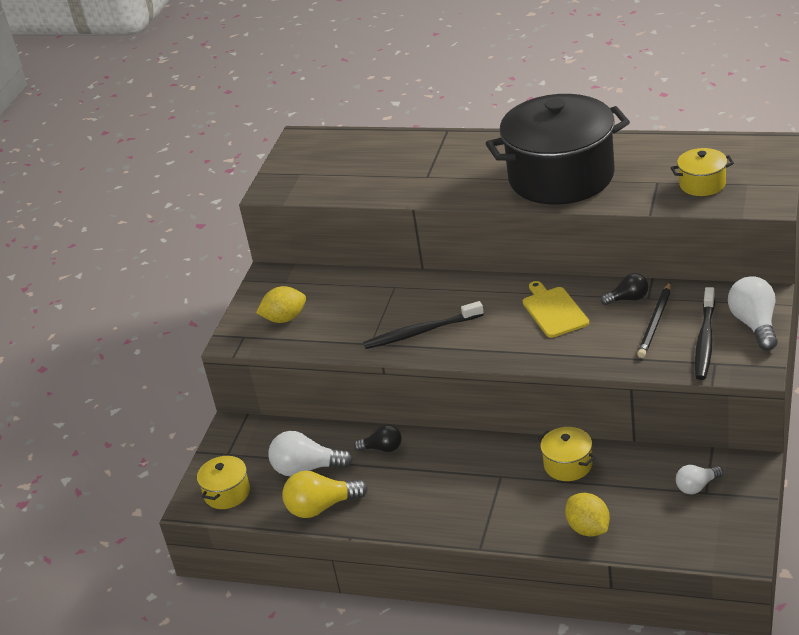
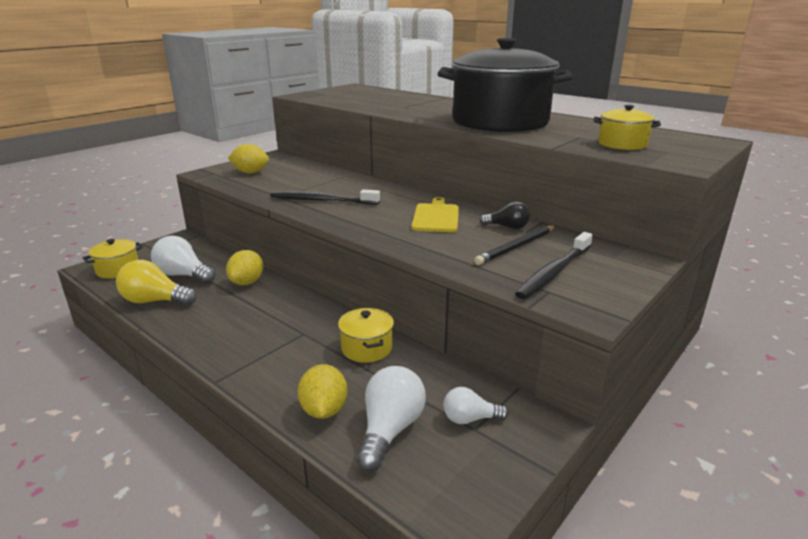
camera: 20 degrees right, 10 degrees down
(382, 448) = (247, 282): black light bulb -> yellow lemon
(755, 325) = (619, 276): white light bulb -> white light bulb (390, 430)

